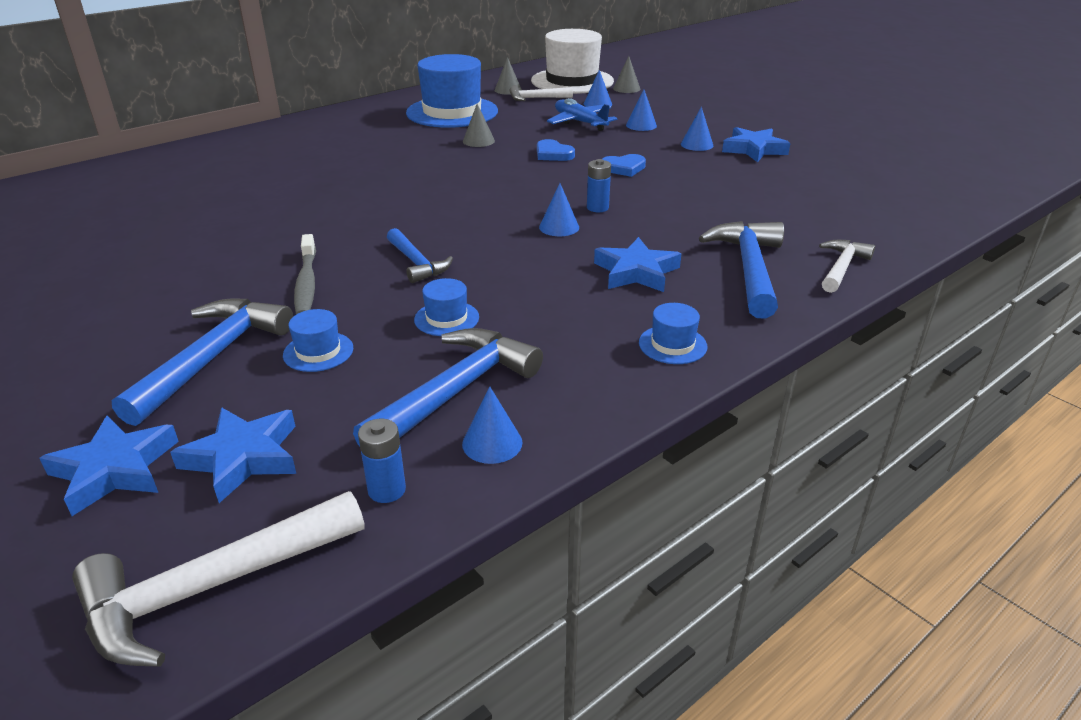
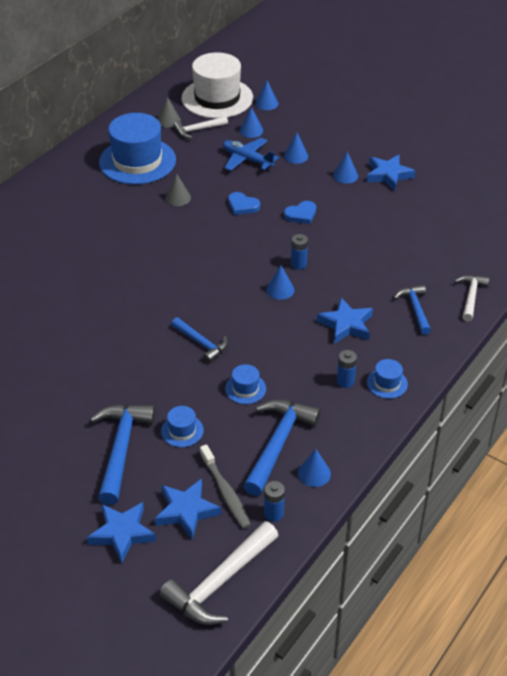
camera: 15 degrees left, 10 degrees up
(306, 283) = (139, 375): grey toothbrush -> grey toothbrush (225, 492)
(605, 332) = (345, 381): none -> blue battery
(626, 88) = (266, 103): grey cone -> blue cone
(749, 269) = (415, 309): blue hammer -> blue hammer, size x0.60

